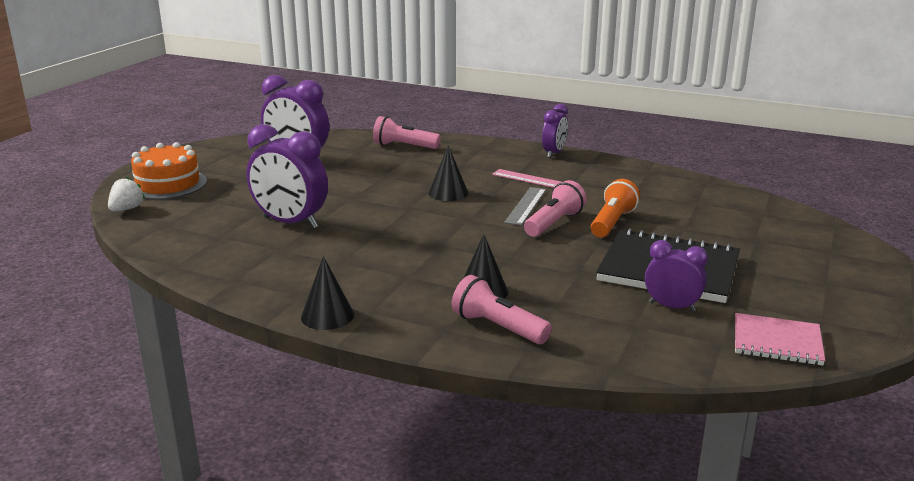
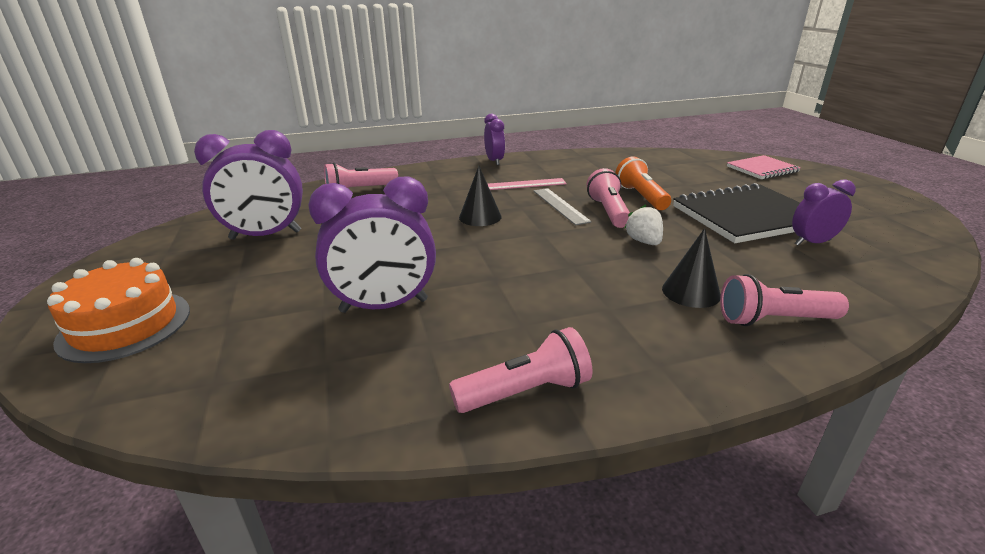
camera: 40 degrees left, 5 degrees up
(127, 209) = (104, 389): white strawberry -> white strawberry (644, 241)
(282, 289) = (525, 392): none -> pink flashlight
(327, 316) = (634, 397): black cone -> none
(777, 342) = (907, 239): pink notebook -> pink notebook (762, 169)

